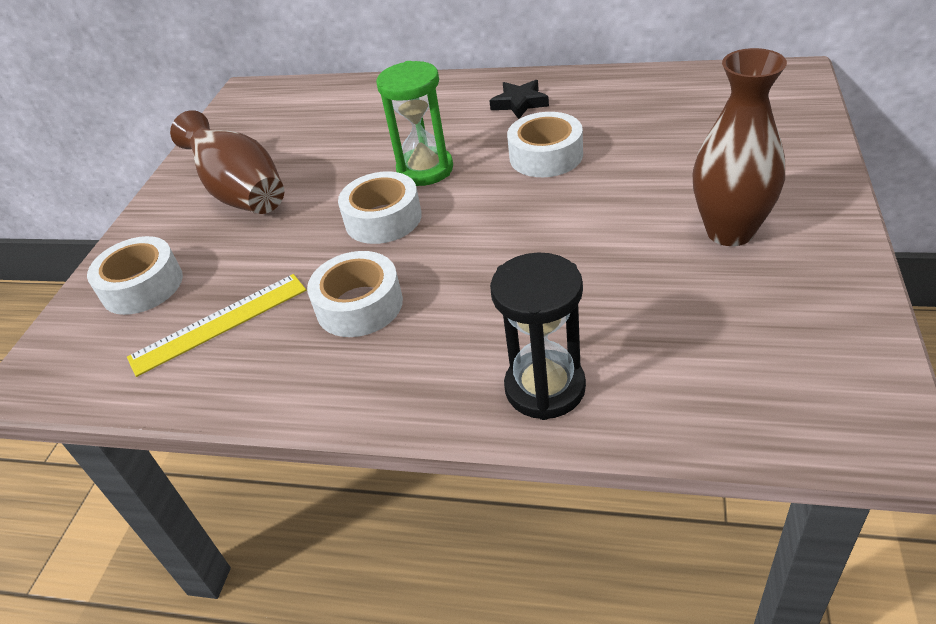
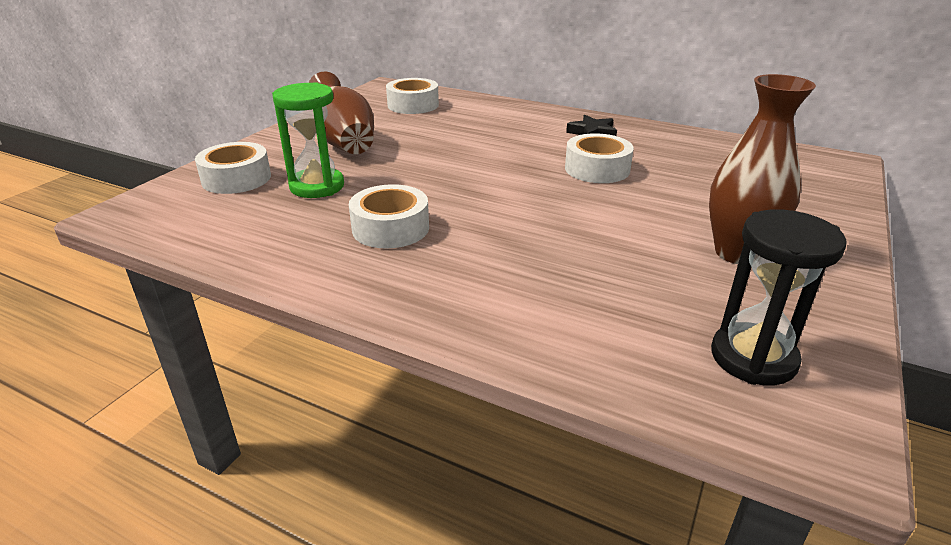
camera: 10 degrees right, 10 degrees down
(219, 323) = (276, 214): yellow ruler -> none
(383, 219) = (442, 179): white tape -> white tape (413, 105)
(425, 170) = (493, 157): green hourglass -> green hourglass (317, 186)
(545, 388) = (513, 321): black hourglass -> black hourglass (753, 358)

